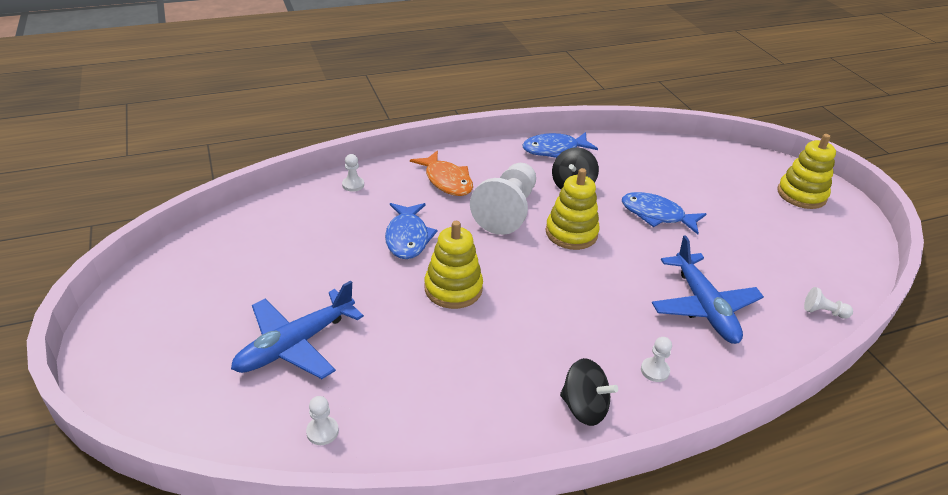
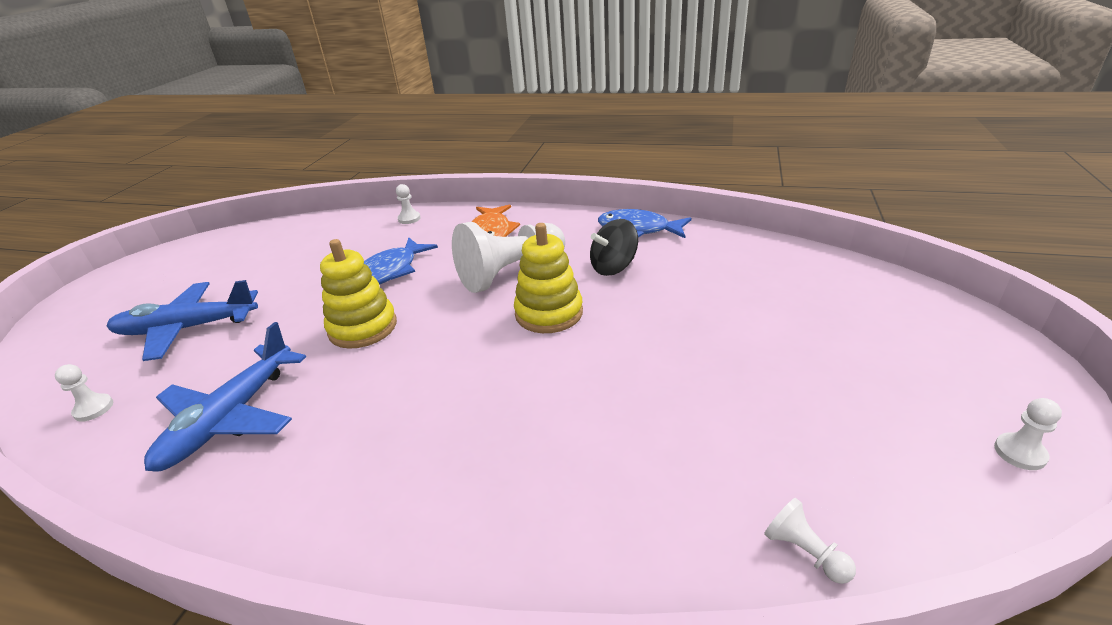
camera: 40 degrees right, 5 degrees down
(584, 407) = (304, 508): black spinning top -> none
(654, 370) = (437, 507): white pawn -> white pawn (1020, 453)
(656, 215) = (680, 324): blue fish -> none
(703, 306) = (607, 456): blue plane -> blue plane (231, 417)
(801, 195) = (958, 364): yellow stacking toy -> none

